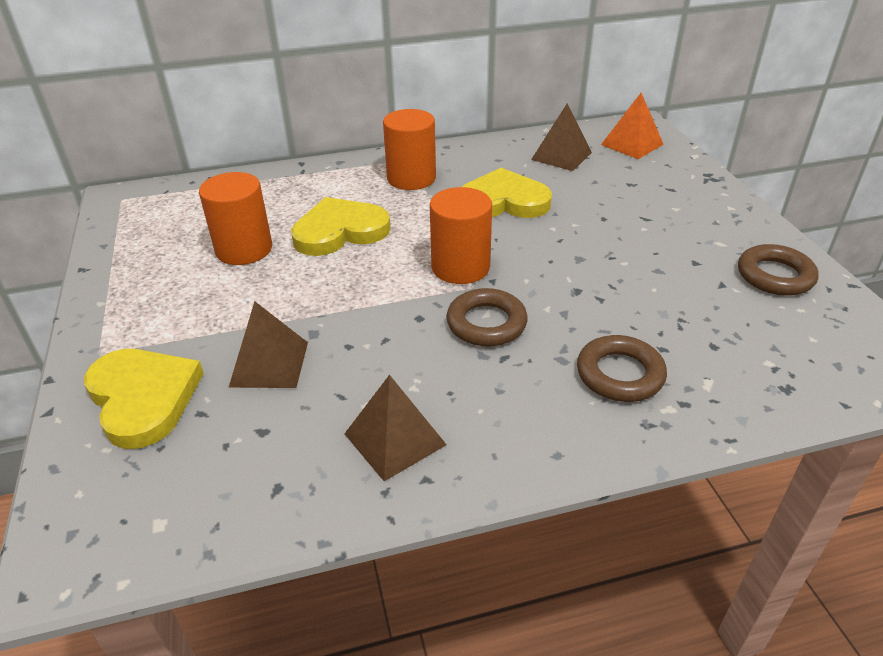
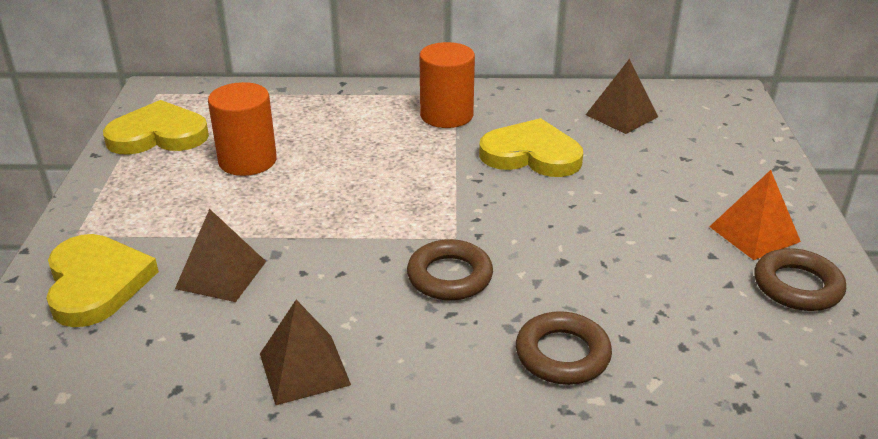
camera: 15 degrees right, 5 degrees down
(340, 231) = (348, 158): yellow heart -> yellow heart (158, 135)
(460, 267) = (451, 215): orange cylinder -> none
(632, 144) = (710, 114): orange pyramid -> orange pyramid (754, 234)

